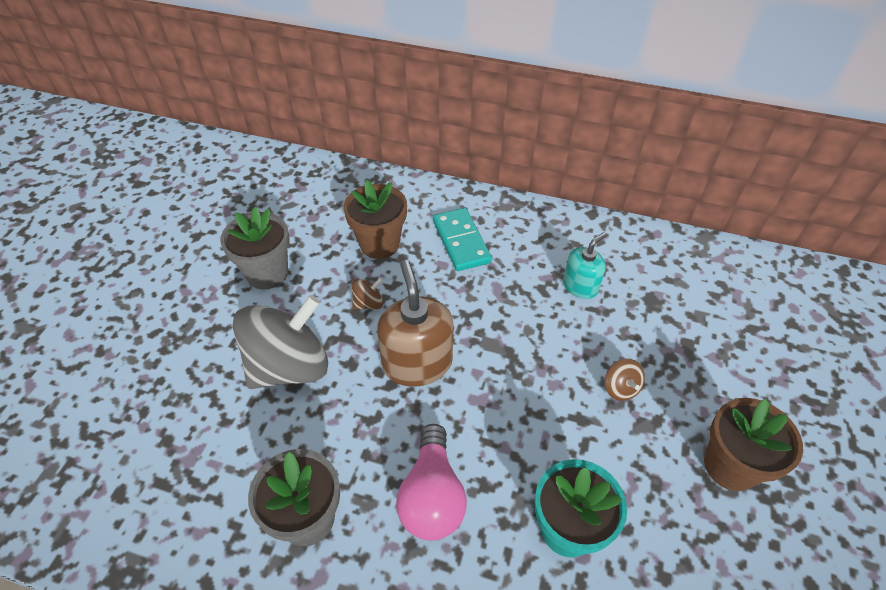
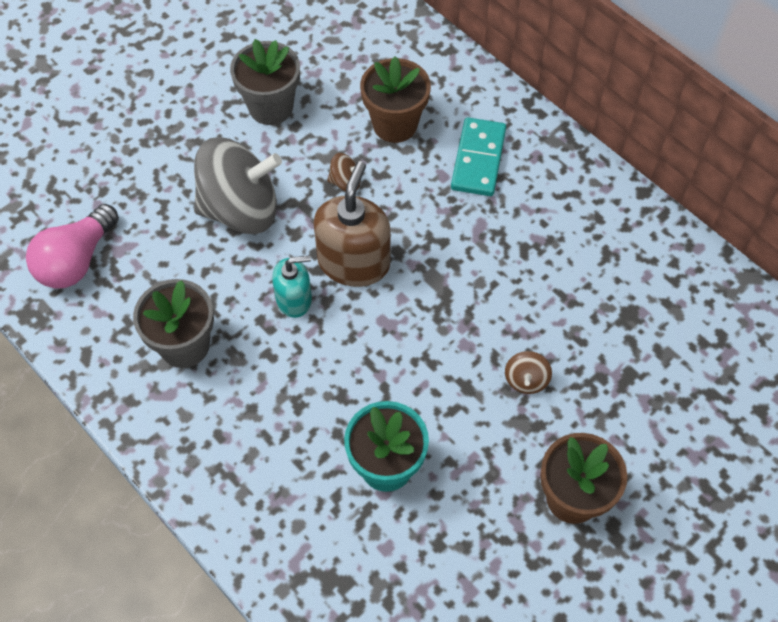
camera: 30 degrees right, 10 degrees up
(432, 496) = (292, 381): pink light bulb -> pink light bulb (76, 261)
(580, 286) = (566, 264): turquoise soap dispenser -> turquoise soap dispenser (294, 299)

